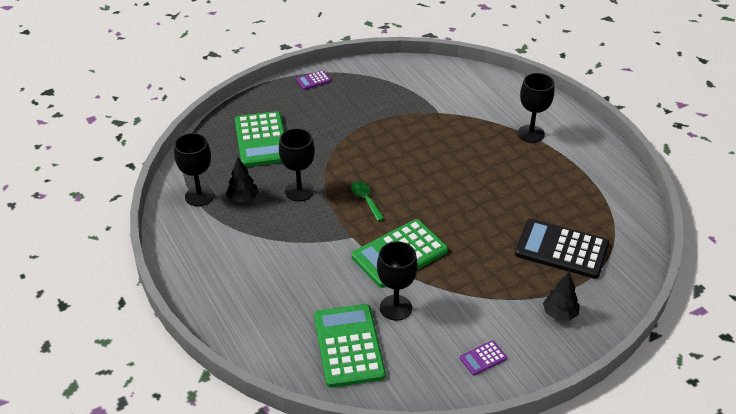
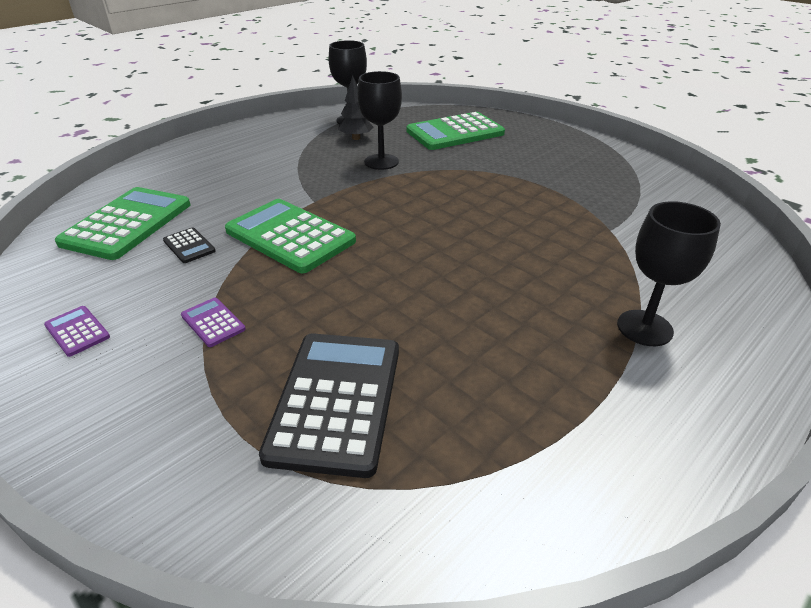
camera: 75 degrees right, 5 degrees down
(313, 80) = (585, 142): purple calculator -> purple calculator (213, 322)
(349, 346) = (127, 224): green calculator -> green calculator turned 45 degrees counterclockwise
(366, 200) = (385, 201): green spoon -> none
(395, 308) = (189, 246): black goblet -> black calculator
(559, 314) = (163, 413): black tree -> none

